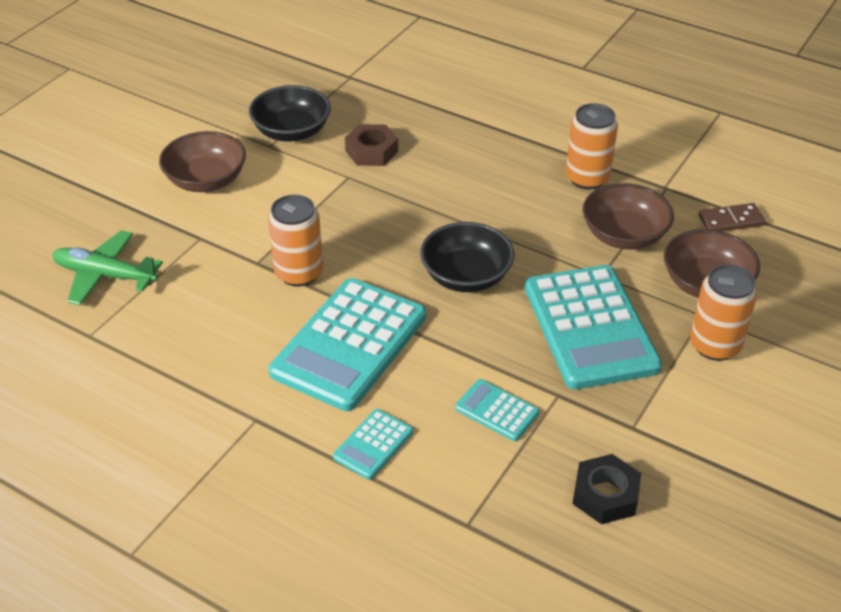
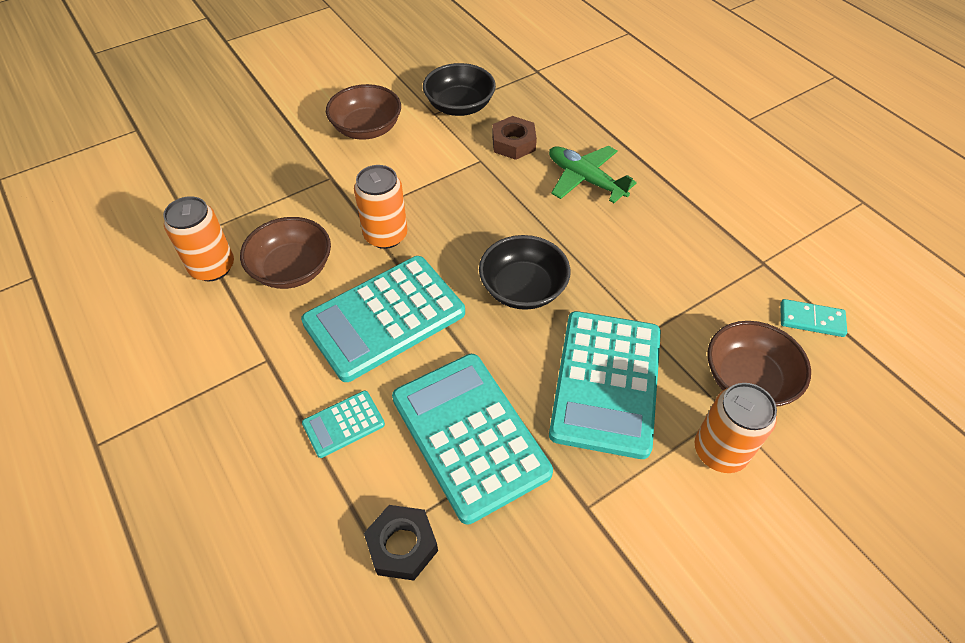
camera: 25 degrees right, 10 degrees up
(105, 275) = (241, 186): green plane -> green plane (585, 179)
(497, 411) = (469, 435): turquoise calculator -> turquoise calculator, size x2.19
(587, 178) = (691, 229): orange can -> orange can (212, 267)
(605, 495) = (516, 571): black nut -> black nut (402, 545)
(624, 235) = (693, 299): brown bowl -> brown bowl (292, 269)
(730, 220) = (811, 320): brown domino -> turquoise domino

